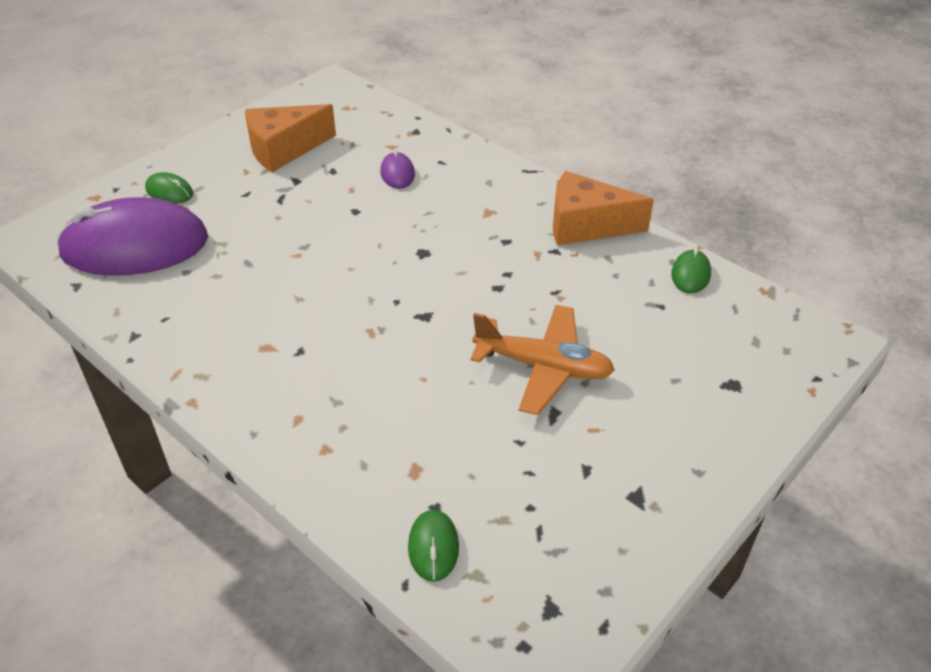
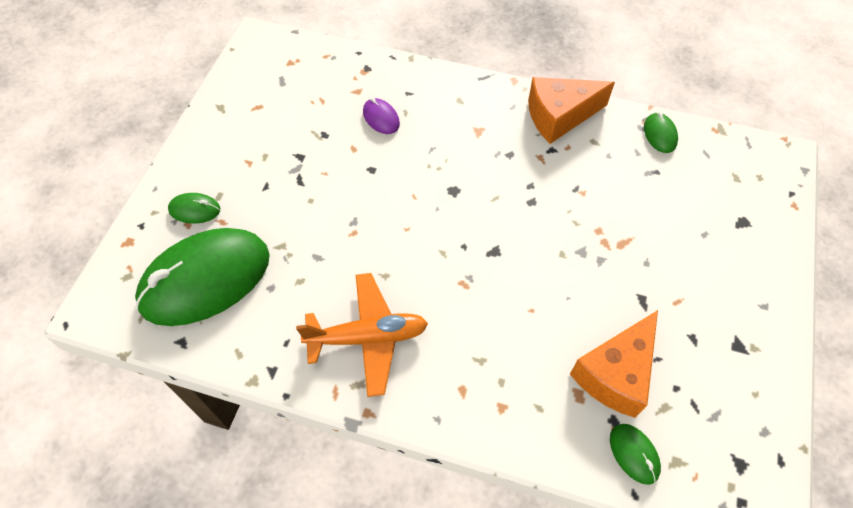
camera: 25 degrees left, 15 degrees up
(135, 246) = (205, 279): purple mouse -> green mouse
(284, 149) = (266, 127): orange cheese -> orange cheese (615, 374)
(543, 367) = (610, 262): orange plane -> orange plane (367, 337)

